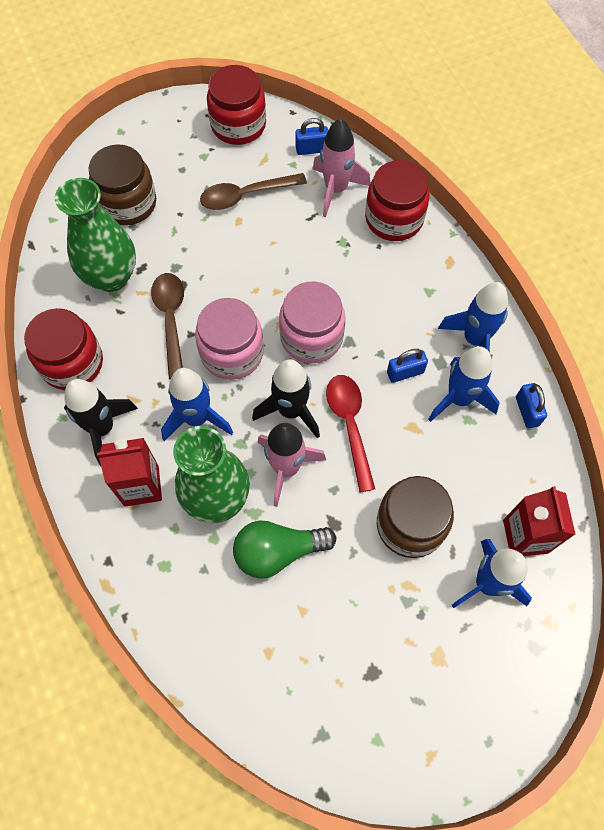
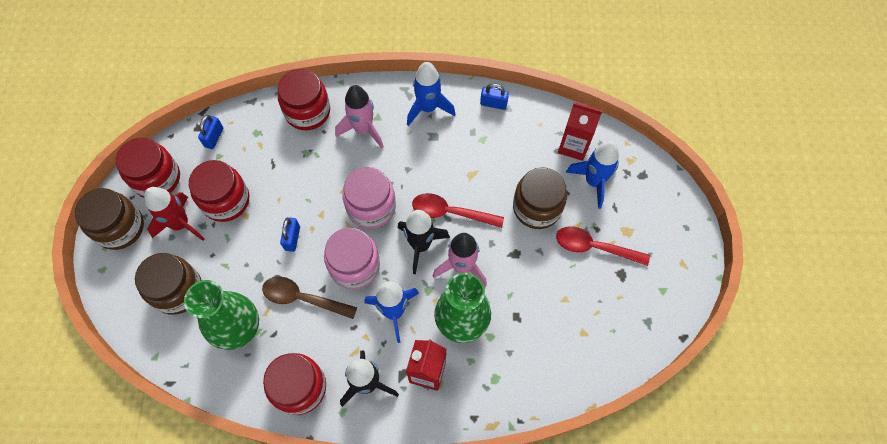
camera: 65 degrees left, 0 degrees up
(170, 123) = (120, 227): none -> brown jar
(199, 170) = (181, 224): none -> red rocket
(246, 195) = (226, 200): brown spoon -> red jar
(278, 552) = (518, 298): green light bulb -> none
(336, 189) = (259, 137): pink rocket -> pink rocket (363, 129)
(393, 621) = (594, 247): none -> red spoon
(405, 372) = (430, 160): blue padlock -> blue padlock (292, 238)
(459, 398) = (465, 137): blue rocket -> none

